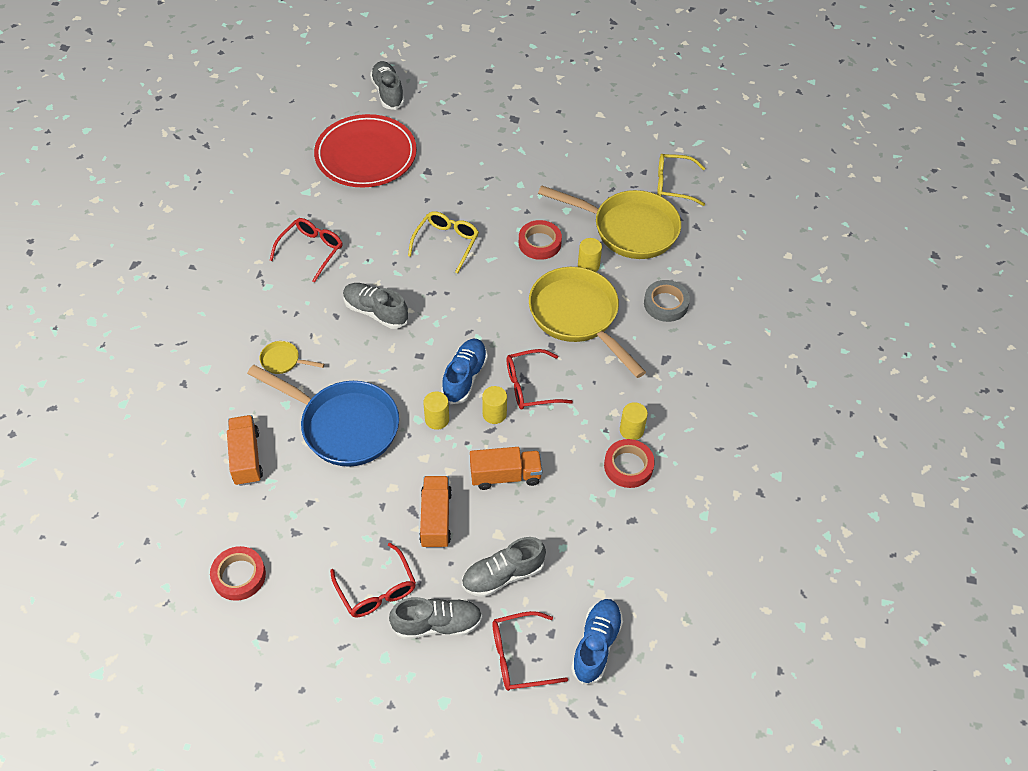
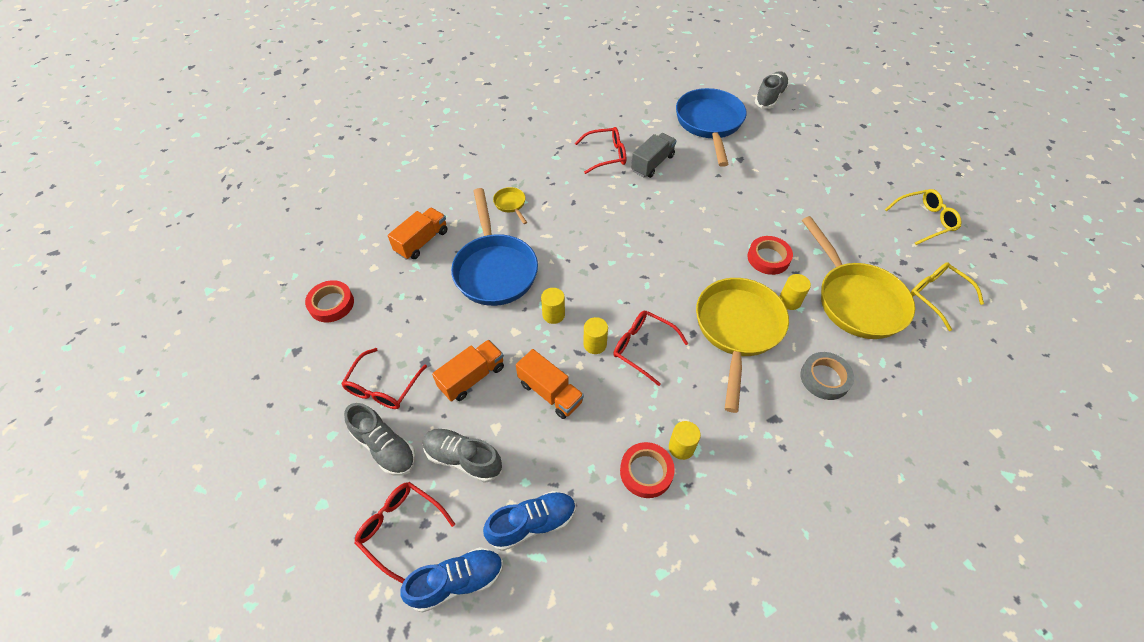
camera: 50 degrees right, 0 degrees up
(361, 229) = (652, 163): none -> grey truck
(366, 155) = (709, 124): red plate -> blue pan
(376, 312) = (599, 218): grey shoe -> none
(446, 243) = (699, 210): yellow glasses -> yellow glasses (924, 220)
(464, 377) = (605, 303): blue shoe -> blue shoe (532, 523)

